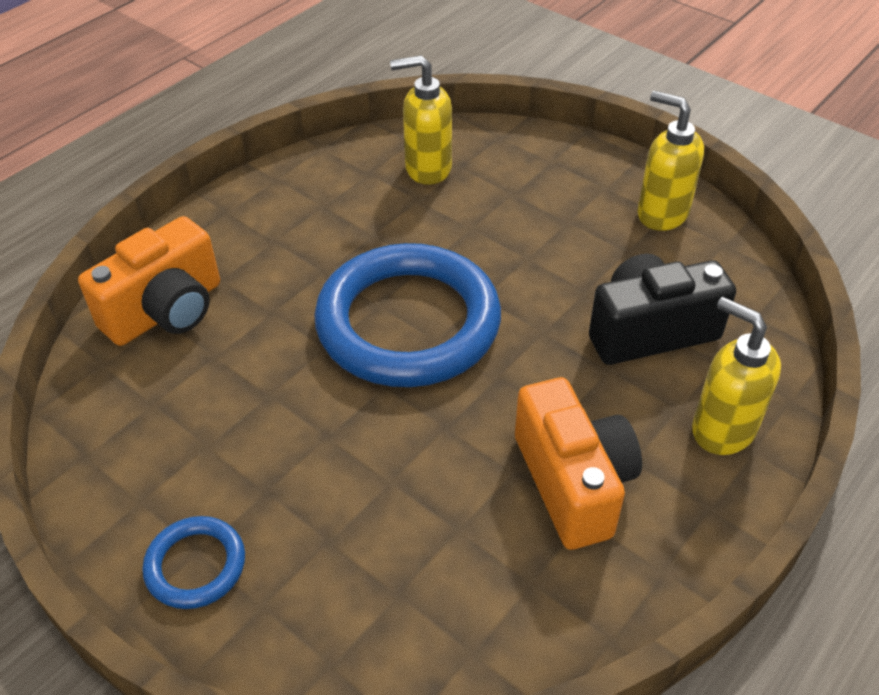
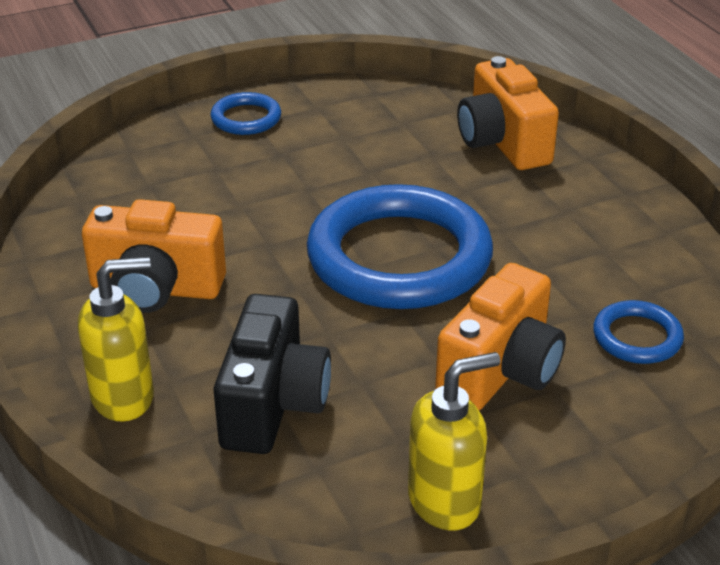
camera: 115 degrees right, 10 degrees down
(427, 168) = (637, 337): yellow soap dispenser -> blue ring
(514, 223) = (501, 371): none -> orange camera

